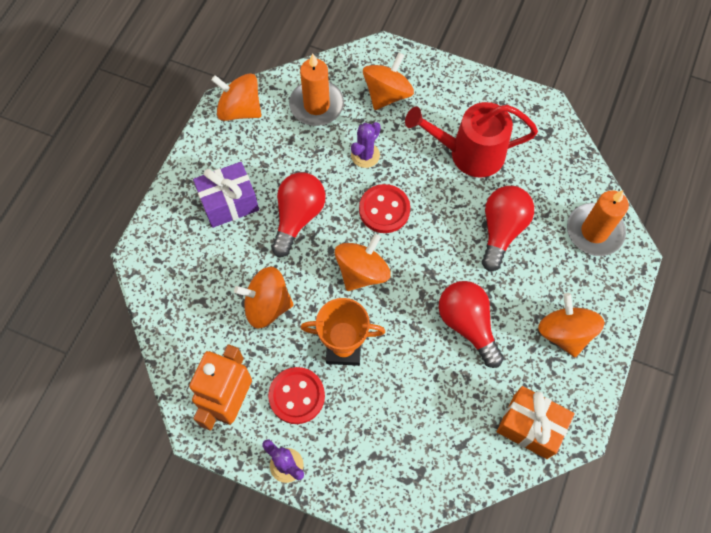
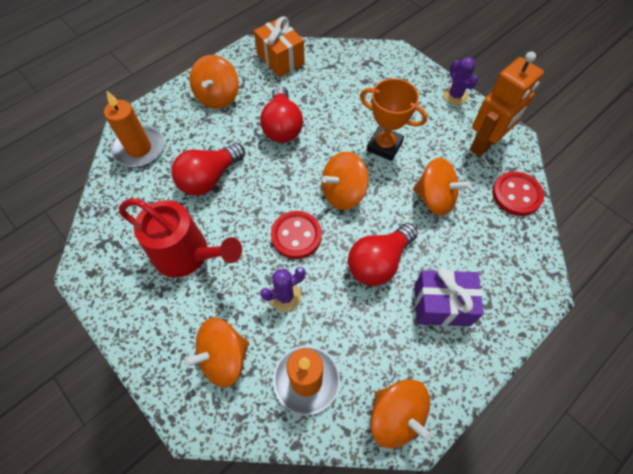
camera: 155 degrees left, 5 degrees down
(297, 396) = (433, 130): red button -> red button (516, 195)

